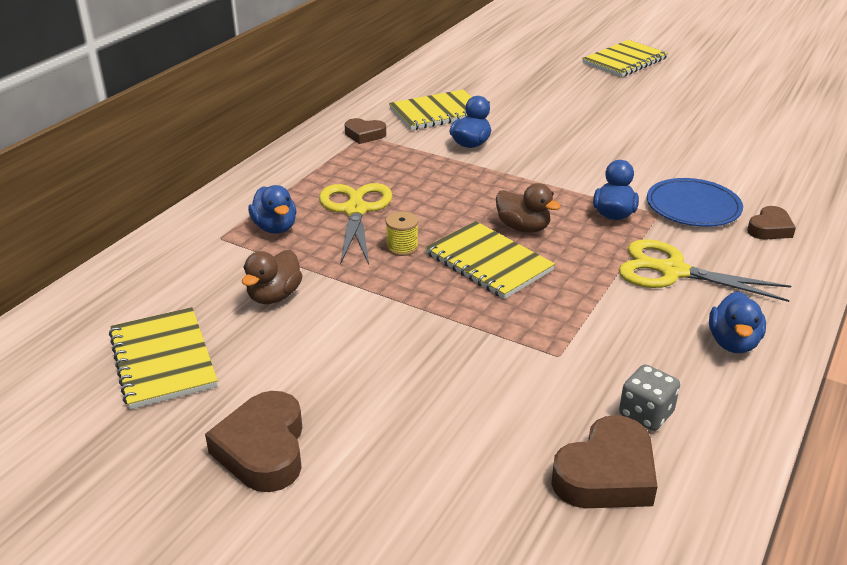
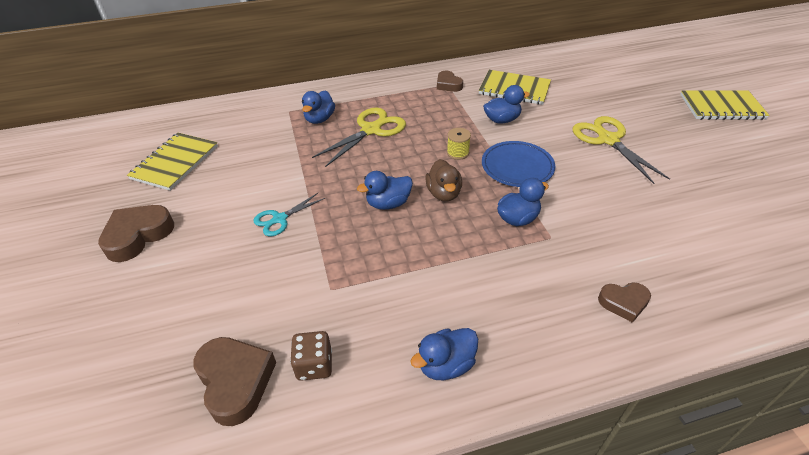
camera: 45 degrees right, 10 degrees up
(274, 296) = (261, 158): brown duck -> none
(402, 247) = (359, 166): yellow spool -> yellow spool (457, 153)
(404, 335) = (279, 219): none -> turquoise scissors
(488, 262) = (388, 203): yellow notebook -> blue duck
(606, 474) = (235, 381): brown heart -> brown heart turned 120 degrees counterclockwise
(646, 414) = (314, 365): grey dice -> brown dice
(672, 271) = (491, 285): yellow scissors -> yellow scissors (608, 140)
(693, 207) = (587, 248): blue plate -> blue plate (517, 167)

